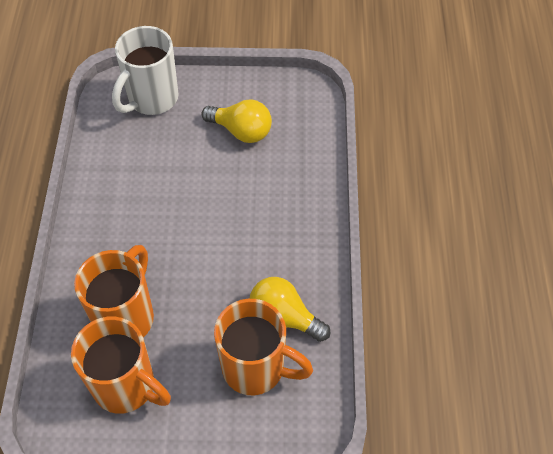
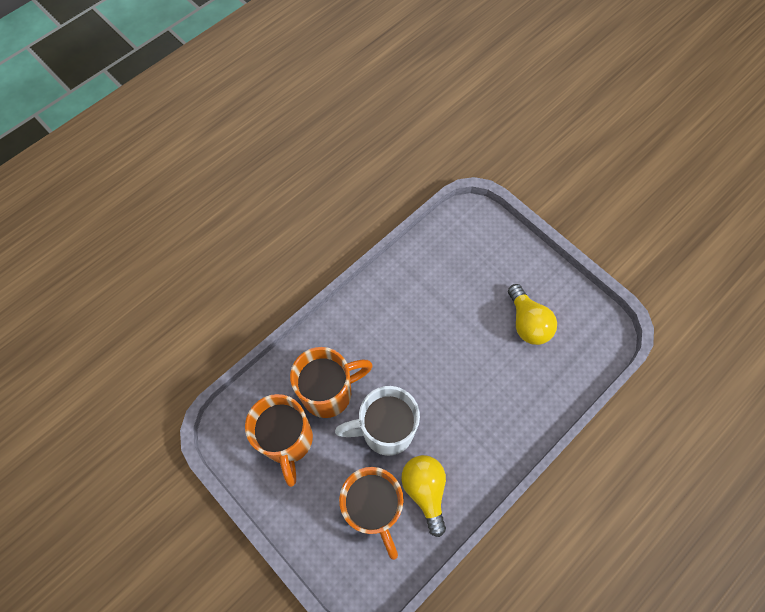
camera: 45 degrees right, 10 degrees up
(151, 99) = (488, 244): white mug -> white mug (385, 430)

